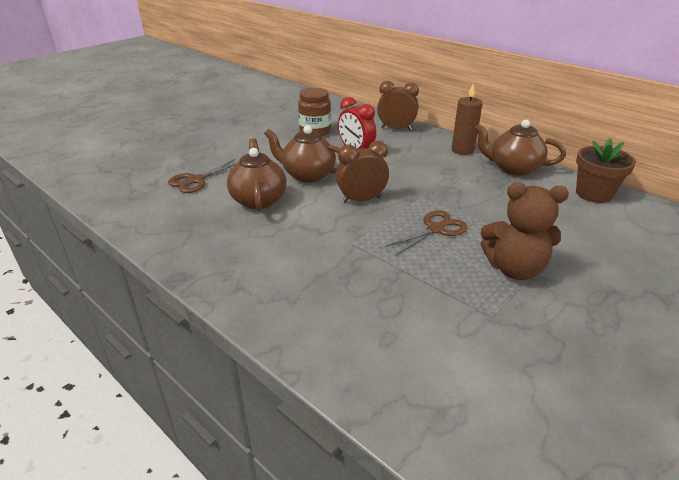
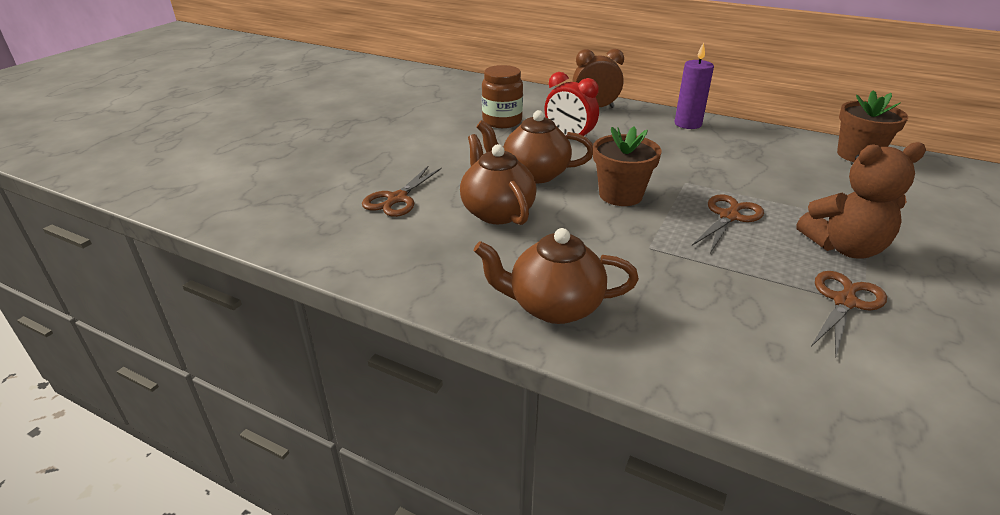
camera: 15 degrees left, 0 degrees up
(361, 200) = (620, 195): brown clock -> brown flower pot
(462, 150) = (688, 124): brown candle -> purple candle
(477, 312) = (844, 301): none -> brown scissors
(513, 168) = (757, 138): brown teapot -> brown teapot (554, 306)

